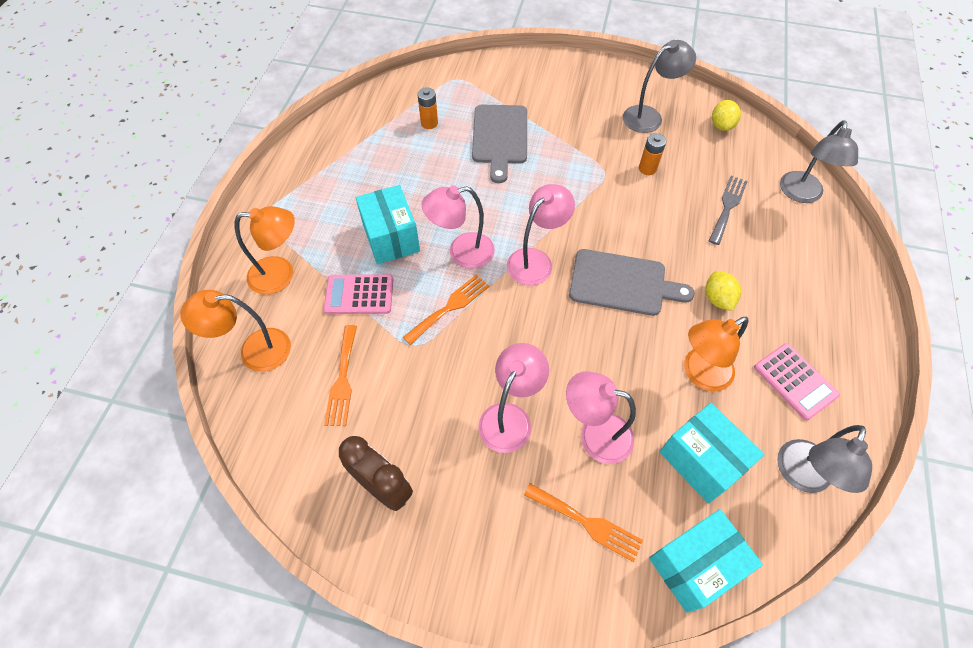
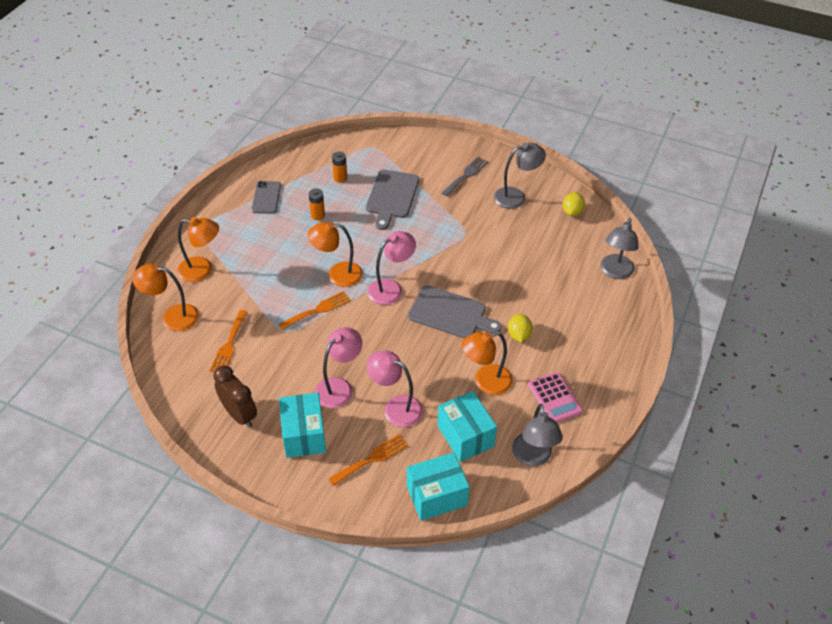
camera: 10 degrees right, 10 degrees down
(342, 162) = (266, 197): none -> grey phone
(359, 295) = (255, 292): pink calculator -> none
(391, 237) = (288, 256): turquoise box -> turquoise box (304, 435)
(462, 252) = (337, 274): pink lamp -> orange lamp
(587, 523) = (371, 459): orange fork -> orange fork turned 75 degrees counterclockwise
(647, 169) = (500, 236): orange battery -> orange battery (318, 215)
(727, 207) = (552, 272): grey fork -> grey fork (466, 175)
(801, 476) = (533, 457): grey lamp -> grey lamp turned 45 degrees counterclockwise

